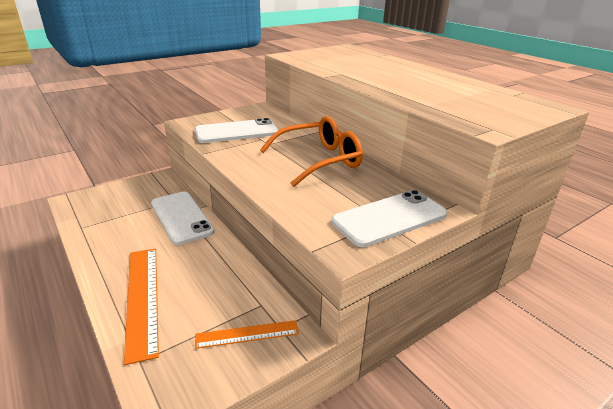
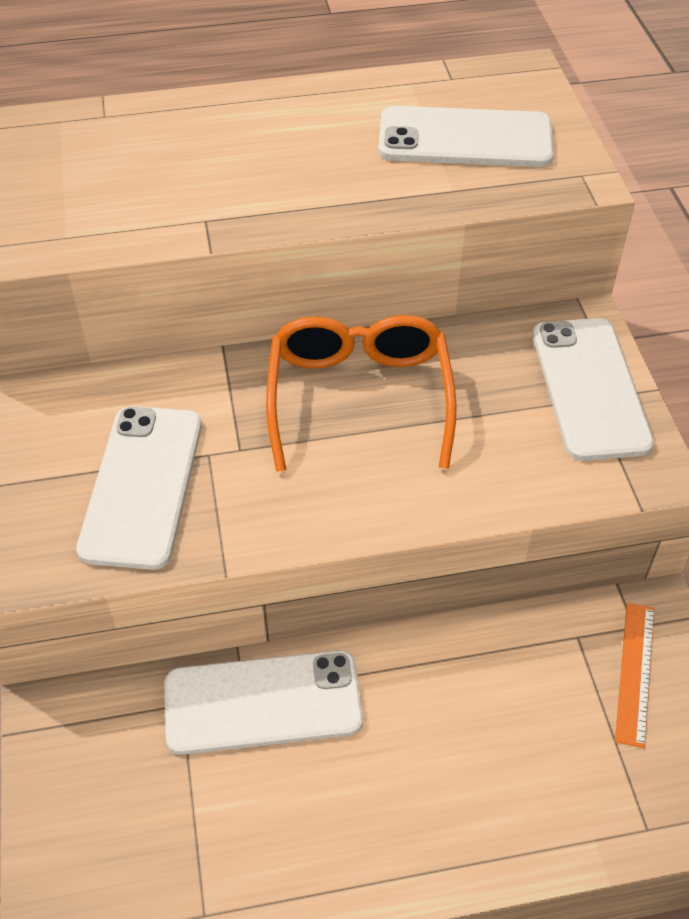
camera: 65 degrees left, 20 degrees up
(142, 298) = (503, 809): orange ruler -> none
(471, 102) = (465, 139): none -> white phone

